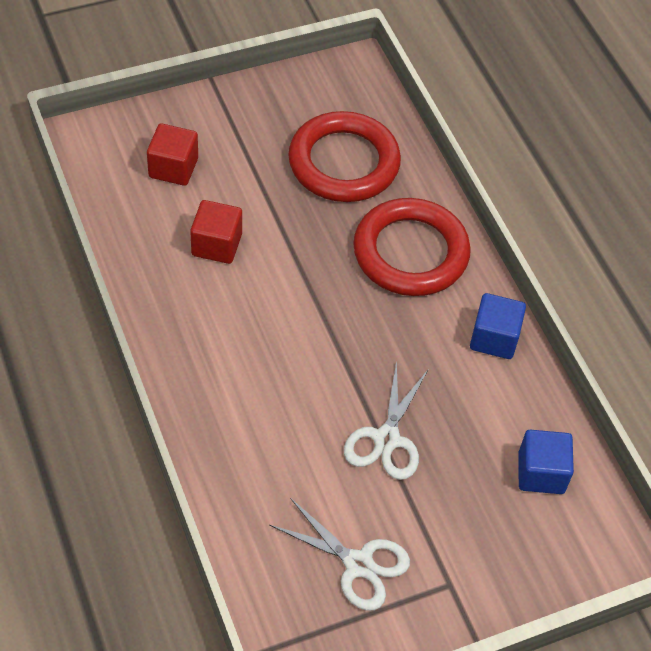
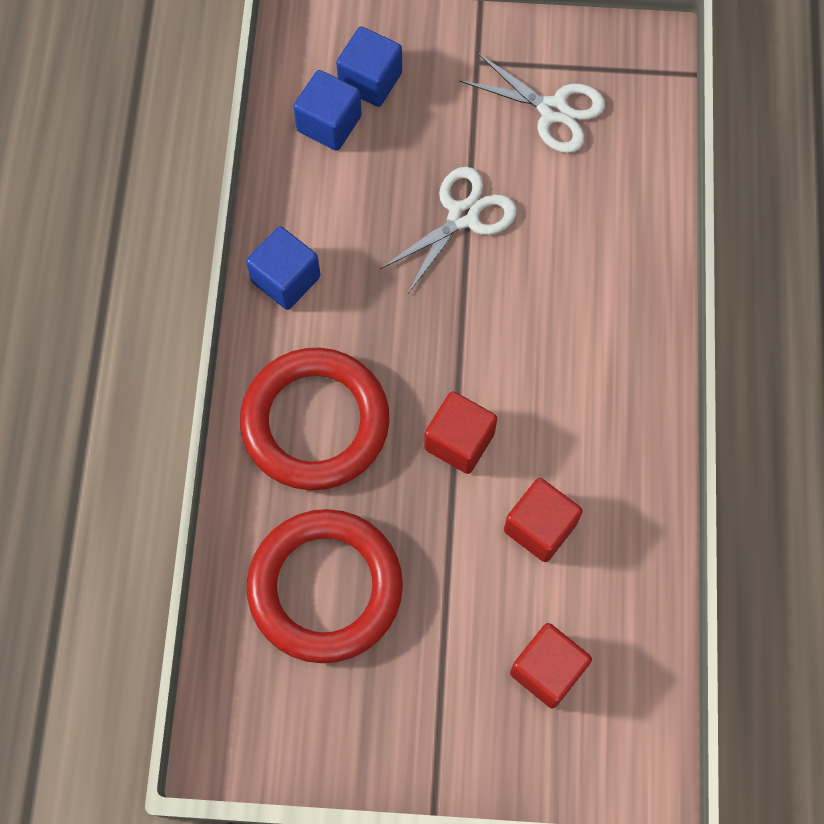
camera: 150 degrees left, 15 degrees up
(301, 277) = (459, 441): none -> red cube
(358, 564) = (553, 110): white scissors -> white scissors turned 150 degrees clockwise
(531, 526) = (370, 80): none -> blue cube

